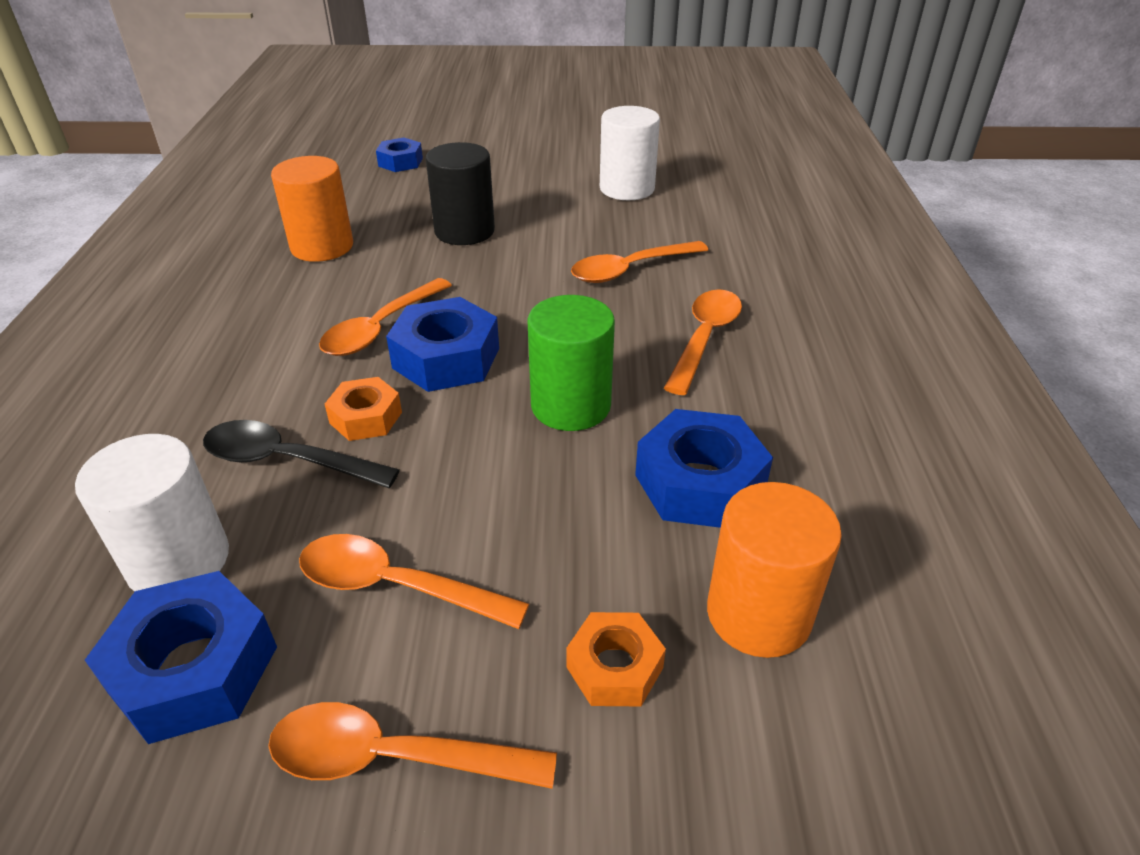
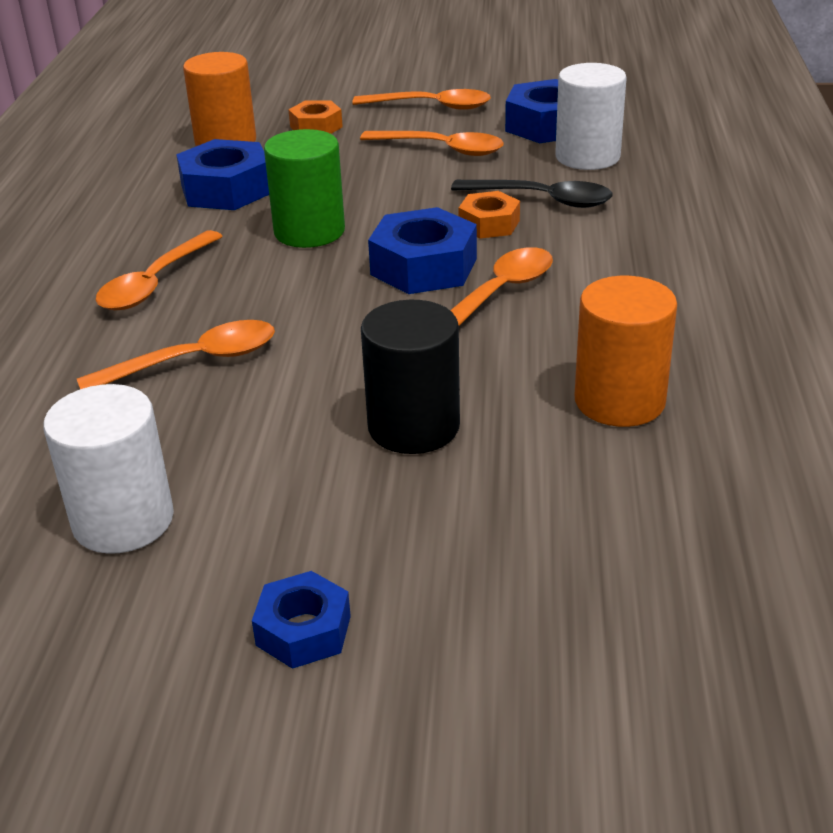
camera: 175 degrees left, 5 degrees down
(400, 162) = (561, 615): blue nut -> blue nut (303, 630)

